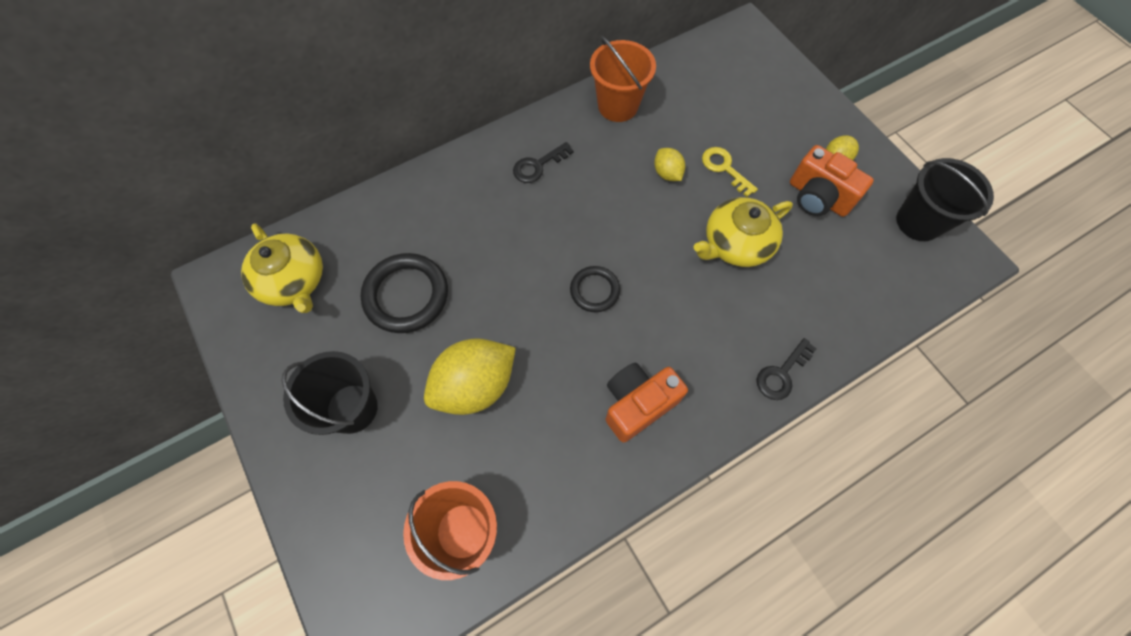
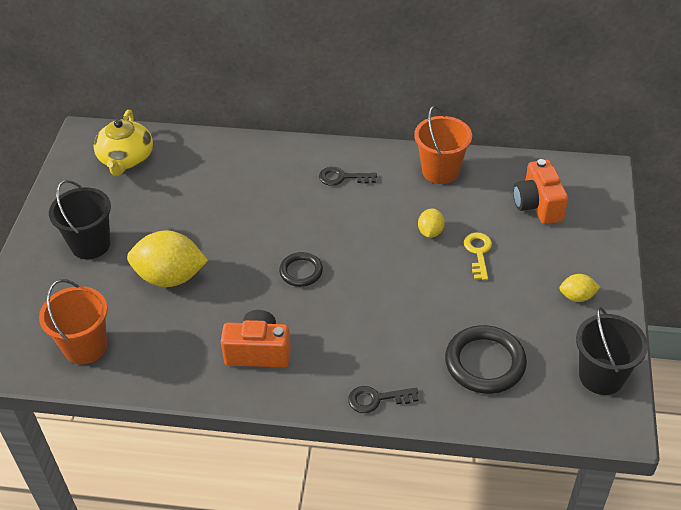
camera: 40 degrees right, 20 degrees down
(406, 295) = (181, 204): black ring -> black ring (485, 363)
(735, 244) = (432, 303): yellow teapot -> none
(817, 197) = (533, 312): orange camera -> orange camera (537, 205)

